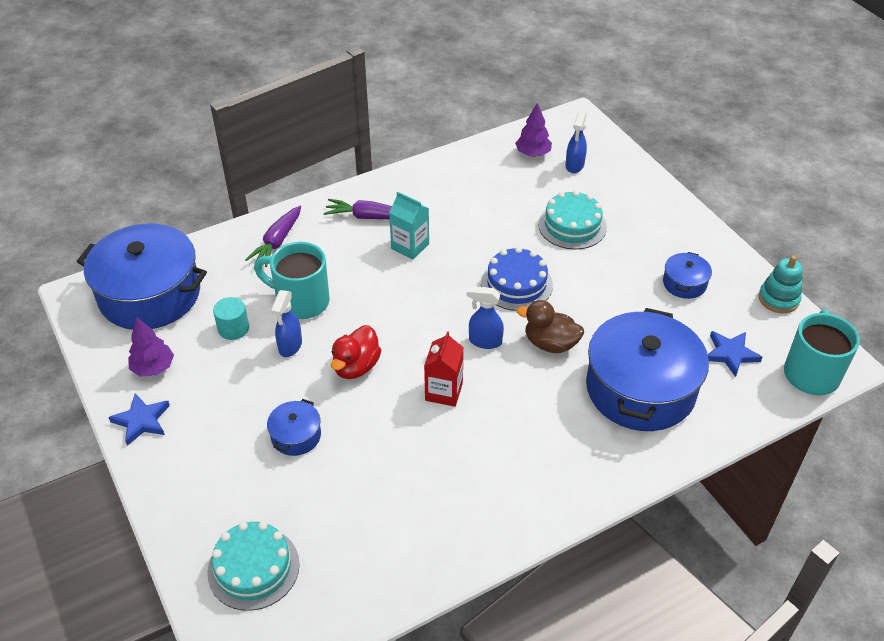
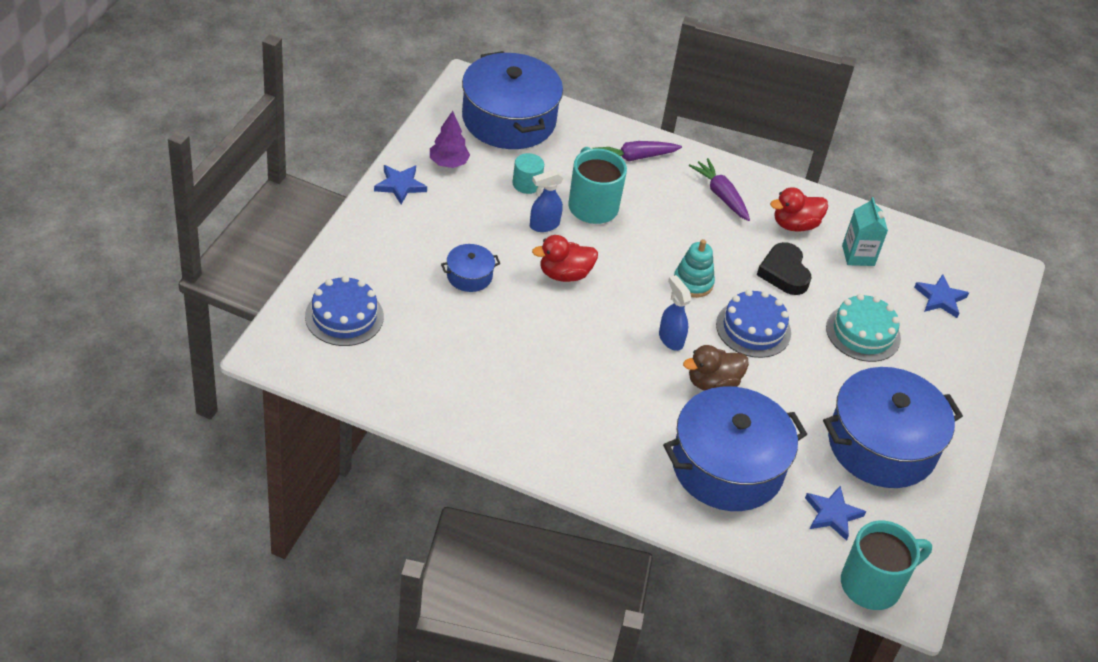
camera: 45 degrees right, 0 degrees up
(253, 568) = (344, 316): turquoise cake -> blue cake
(410, 246) = (719, 239): turquoise carton -> turquoise carton (858, 255)
(436, 195) = (795, 225): none -> red duck
(444, 391) = (594, 340): red carton -> none
(477, 231) = (784, 273): none -> black heart
(533, 154) = (921, 262): purple tree -> none
(550, 344) = (712, 383): brown duck -> brown duck turned 90 degrees counterclockwise
(574, 166) = (940, 298): blue spray bottle -> blue star
(684, 283) = (881, 445): blue pot -> blue pot, size x2.28
(778, 299) = (939, 524): turquoise stacking toy -> turquoise stacking toy (693, 283)

